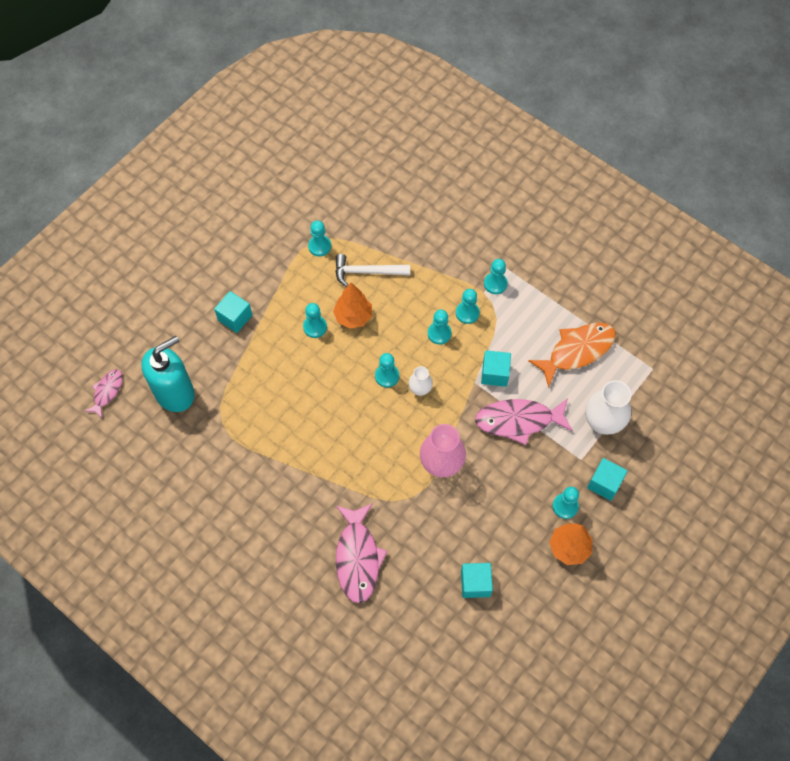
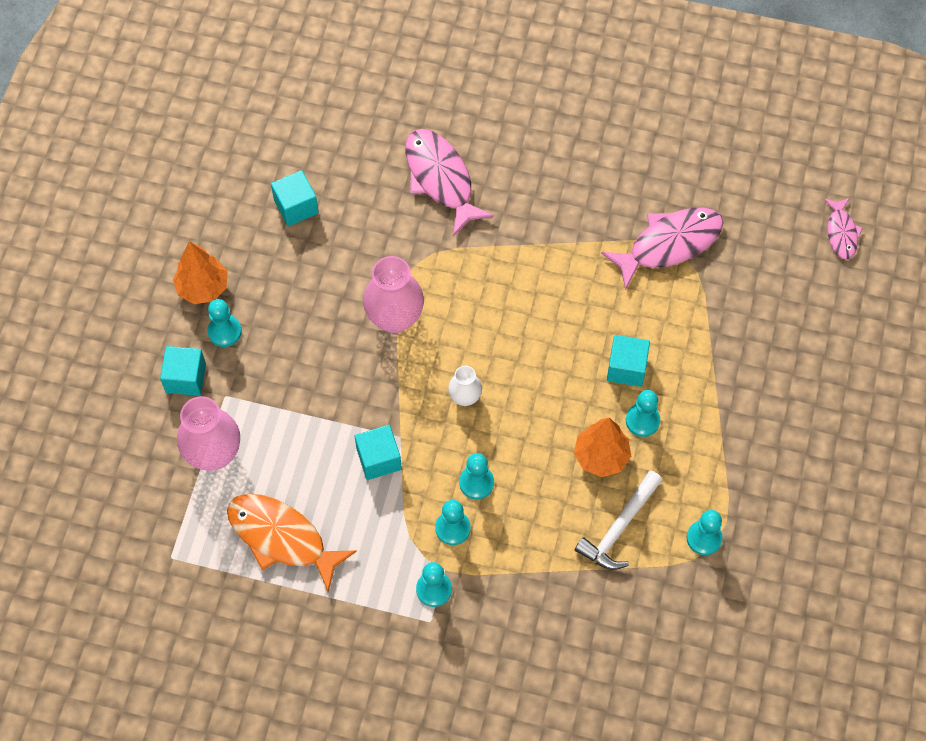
camera: 155 degrees right, 0 degrees up
(175, 393) = (761, 265): turquoise soap dispenser -> none
(235, 318) = (751, 388): turquoise cube -> turquoise cube (626, 368)
(366, 272) = (619, 528): white hammer -> white hammer turned 150 degrees clockwise
(387, 376) = (515, 396): turquoise pawn -> none
(519, 421) = (322, 411): pink fish -> pink fish (669, 244)
(577, 351) = (282, 538): orange fish -> orange fish turned 90 degrees clockwise
(602, 422) = (214, 454): white vase -> pink vase

